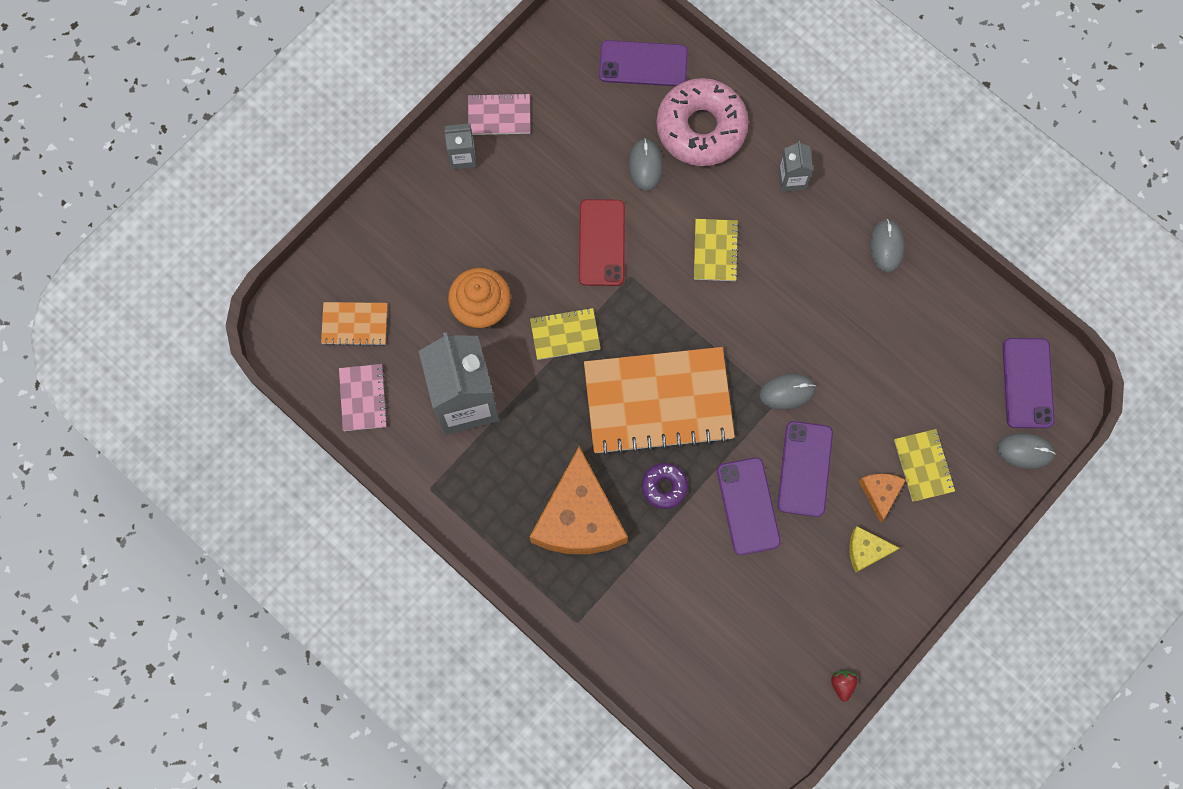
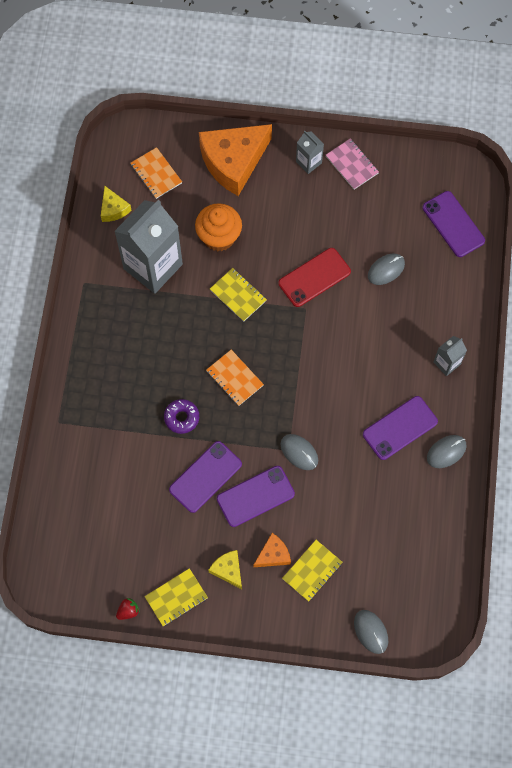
camera: 55 degrees right, 5 degrees down
(363, 398) = (113, 209): pink notebook -> yellow cheese
(579, 517) = (126, 380): orange cheese -> orange cheese (233, 162)
(658, 402) = (234, 378): orange notebook -> orange notebook, size x0.46
(701, 128) = (437, 286): pink donut -> none
(715, 251) = (361, 348): yellow notebook -> yellow notebook (176, 597)
(1027, 383) = (420, 604): purple phone -> purple phone (400, 428)

